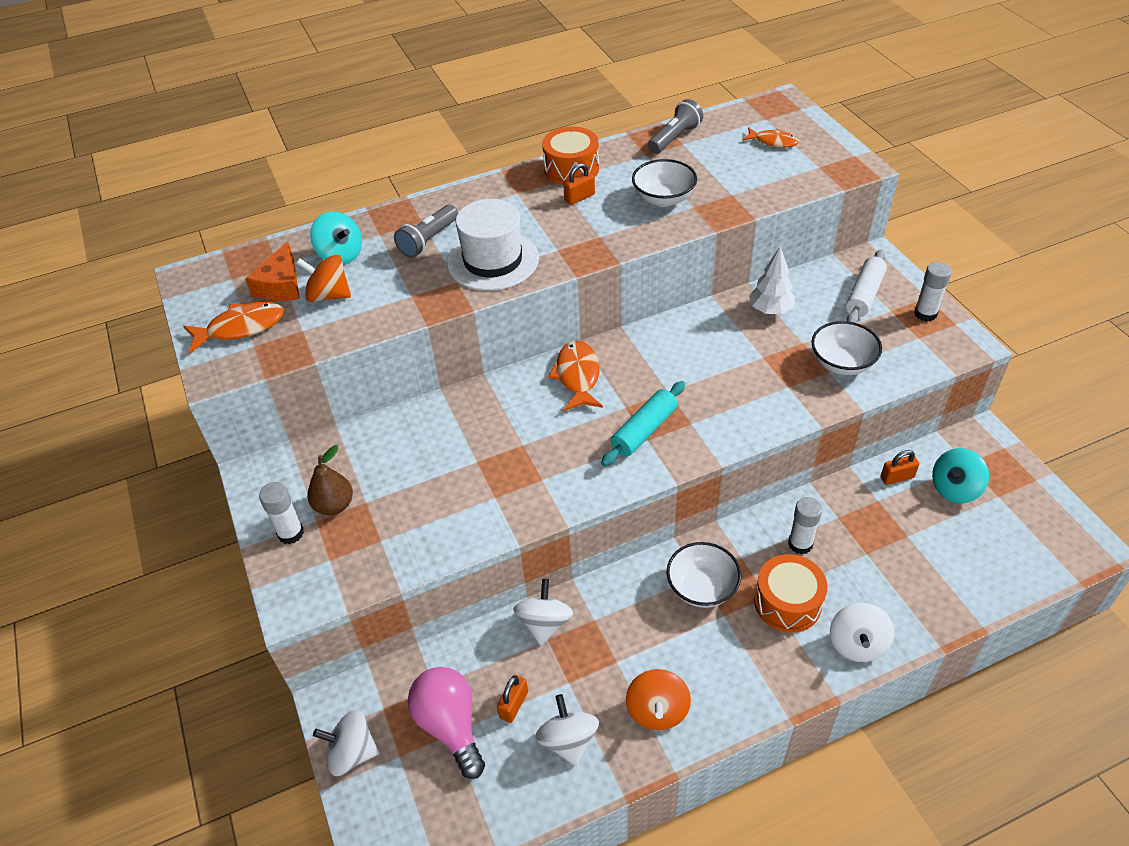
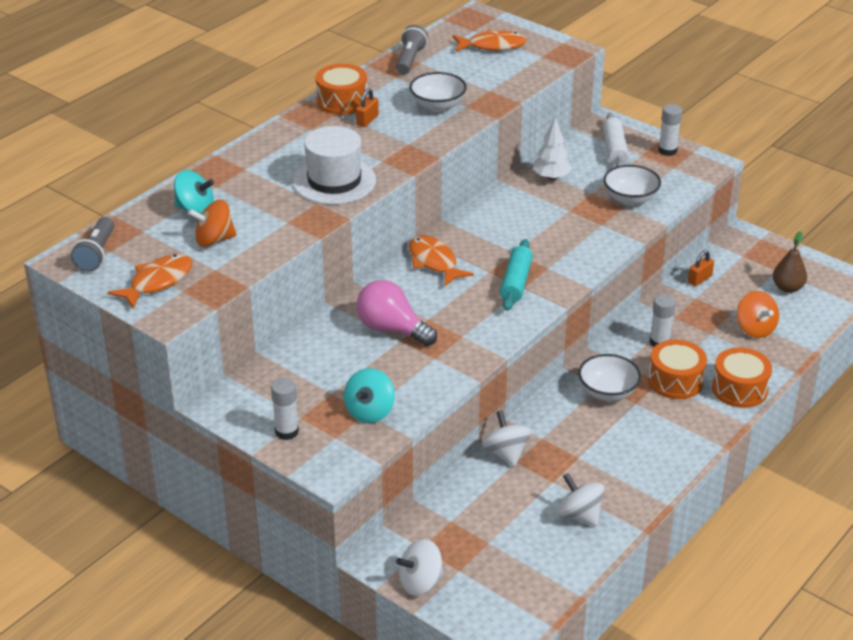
camera: 30 degrees left, 10 degrees down
(281, 286) = (163, 244): orange cheese -> none
(334, 505) = (307, 403): brown pear -> brown pear (787, 288)
(428, 240) = (265, 180): grey flashlight -> grey flashlight (96, 254)
(450, 725) = (484, 538): pink light bulb -> pink light bulb (392, 329)
(513, 705) = (522, 509): orange padlock -> none
(657, 710) = (630, 475): orange spinning top -> orange spinning top (755, 329)
(773, 142) = (492, 46): orange fish -> orange fish, size x1.52
(857, 644) = (739, 389): white spinning top -> orange drum
(954, 489) = (744, 274): turquoise spinning top -> turquoise spinning top (369, 411)

